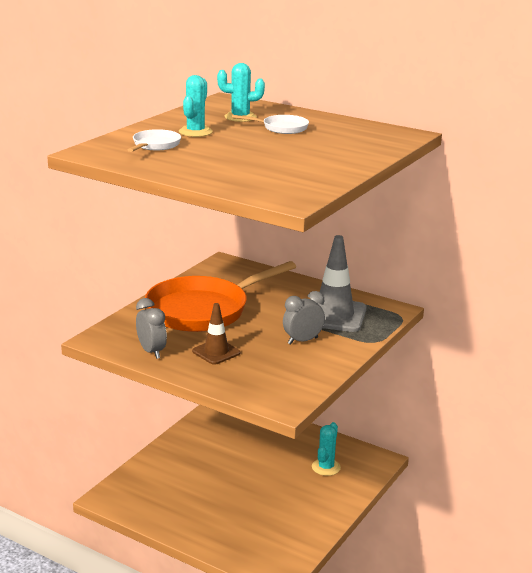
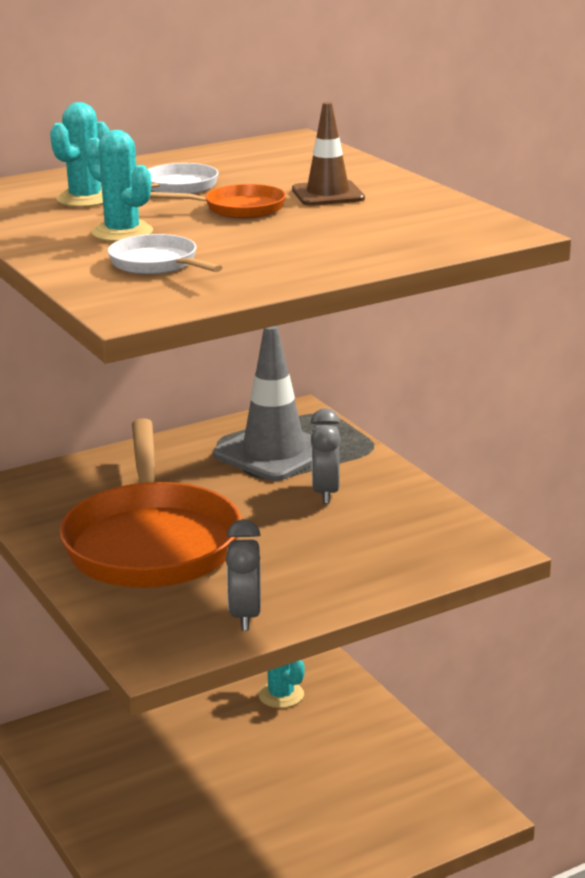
camera: 60 degrees left, 0 degrees up
(151, 352) = (245, 616): grey clock -> grey clock turned 90 degrees counterclockwise
(216, 352) = (298, 563): brown traffic cone -> brown traffic cone (328, 194)
(261, 144) = (238, 209): none -> orange pan

